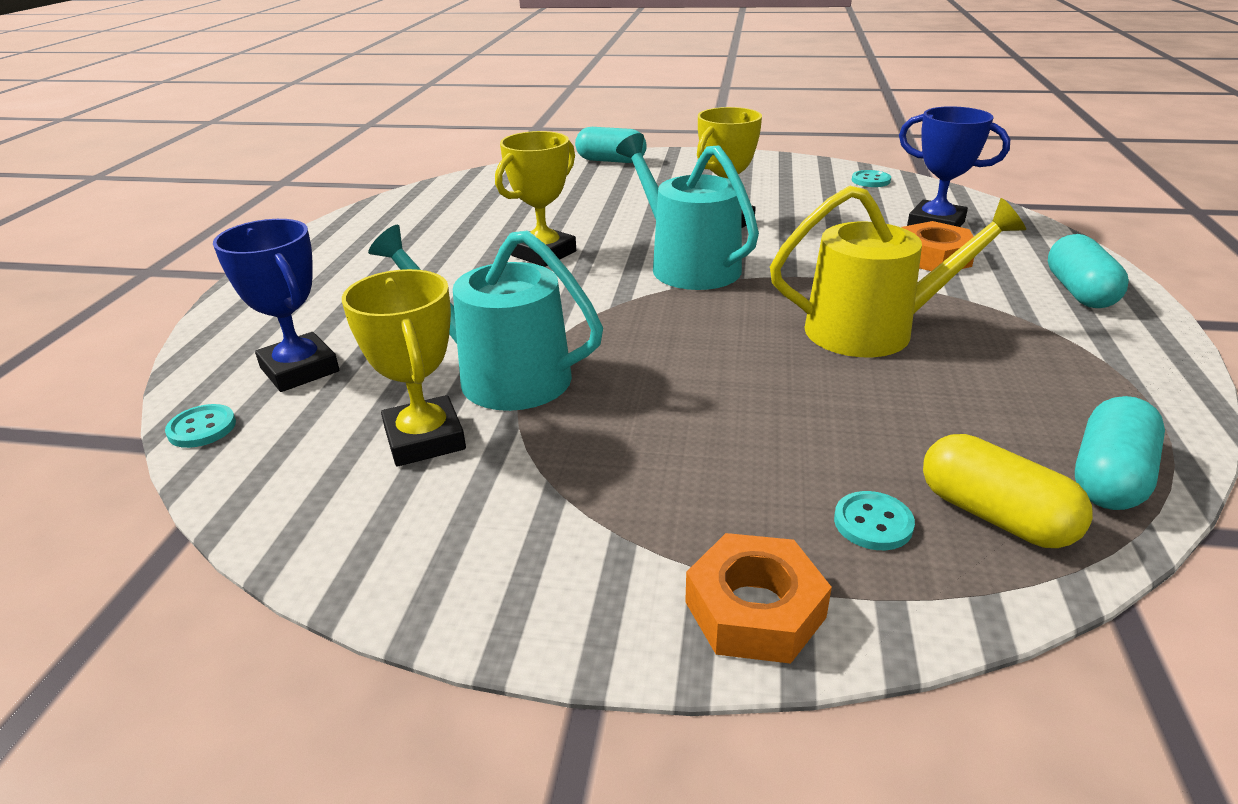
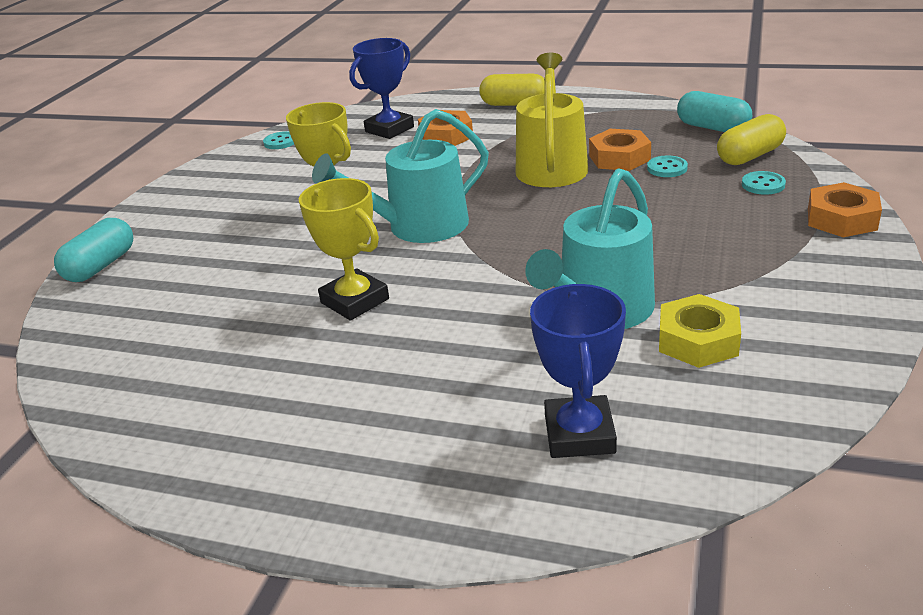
camera: 80 degrees left, 0 degrees up
(202, 428) = (691, 481): turquoise button -> turquoise button (667, 168)
(300, 370) = (579, 434): blue trophy -> blue trophy turned 60 degrees counterclockwise
(424, 439) = (698, 340): yellow trophy -> yellow nut
(923, 381) = (619, 158): none -> orange nut
(1079, 292) = (514, 104): turquoise capsule -> yellow capsule

